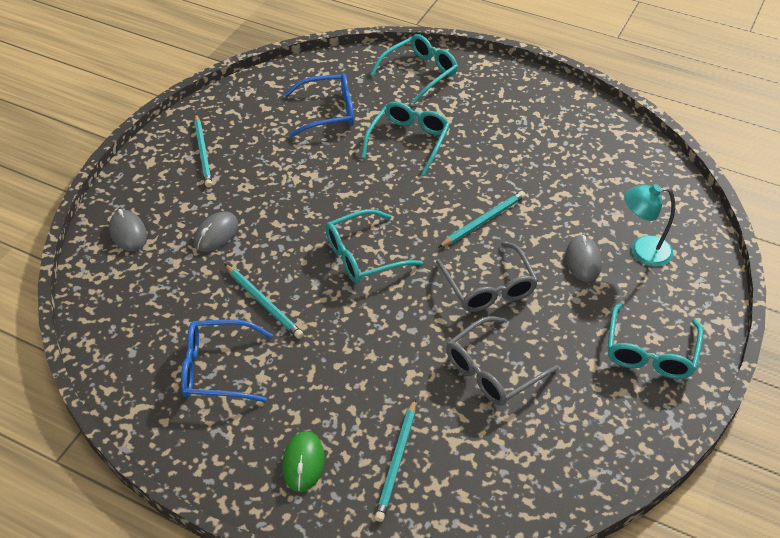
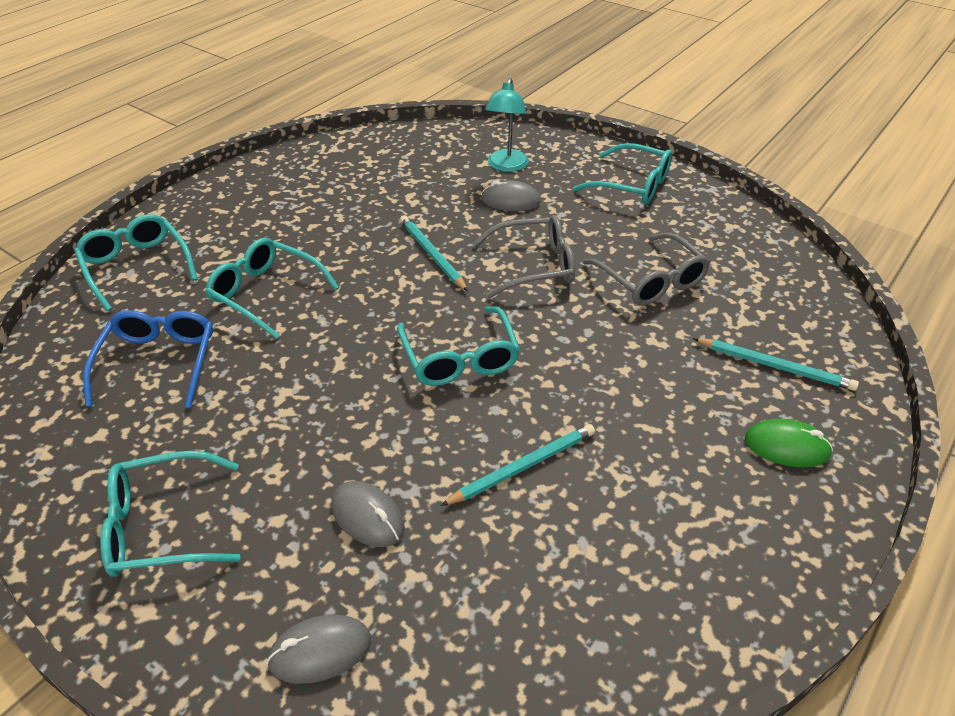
camera: 80 degrees left, 5 degrees down
(203, 152) = (163, 526): turquoise pencil -> turquoise glasses
(218, 369) = (638, 528): blue glasses -> none

